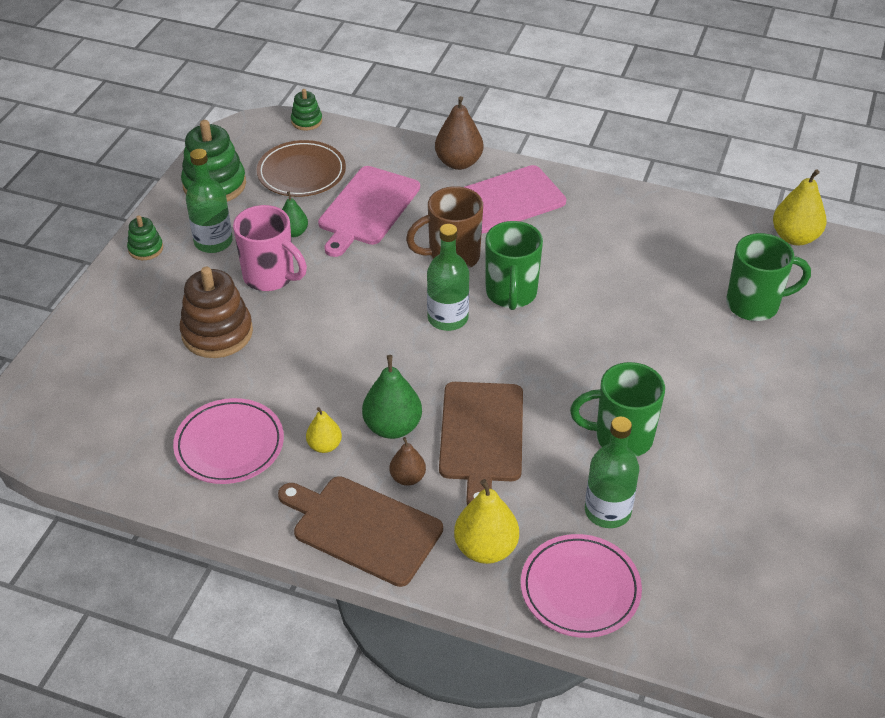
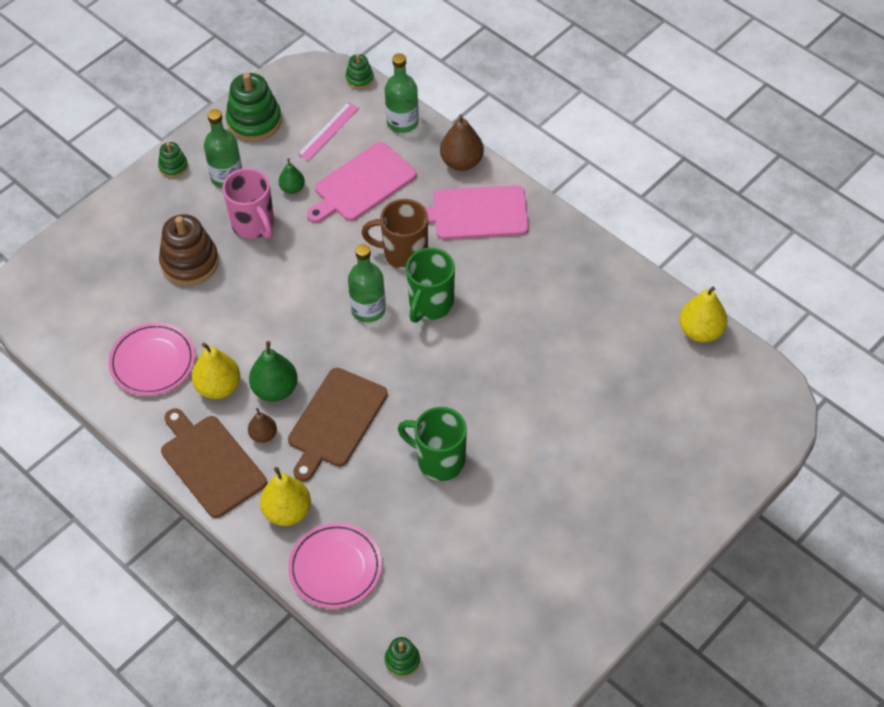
camera: 25 degrees right, 10 degrees up
(301, 173) = (328, 131): brown plate -> pink ruler
(324, 445) = (218, 387): yellow pear -> yellow pear, size x1.69
(607, 511) = (392, 516): green bottle -> green bottle (402, 122)
(724, 662) = (402, 661): none -> green stacking toy
(754, 304) = (622, 383): green mug -> none

